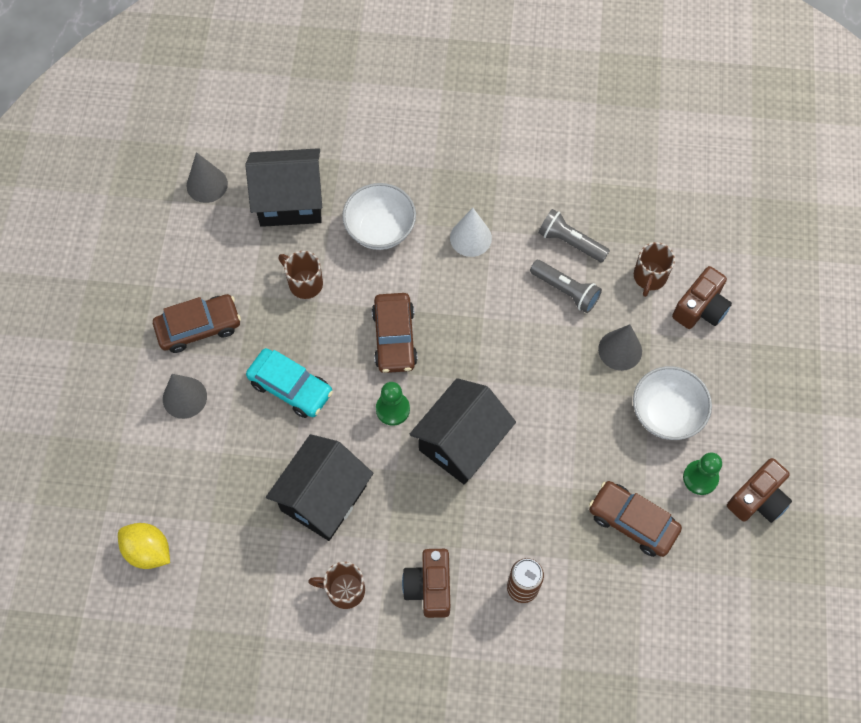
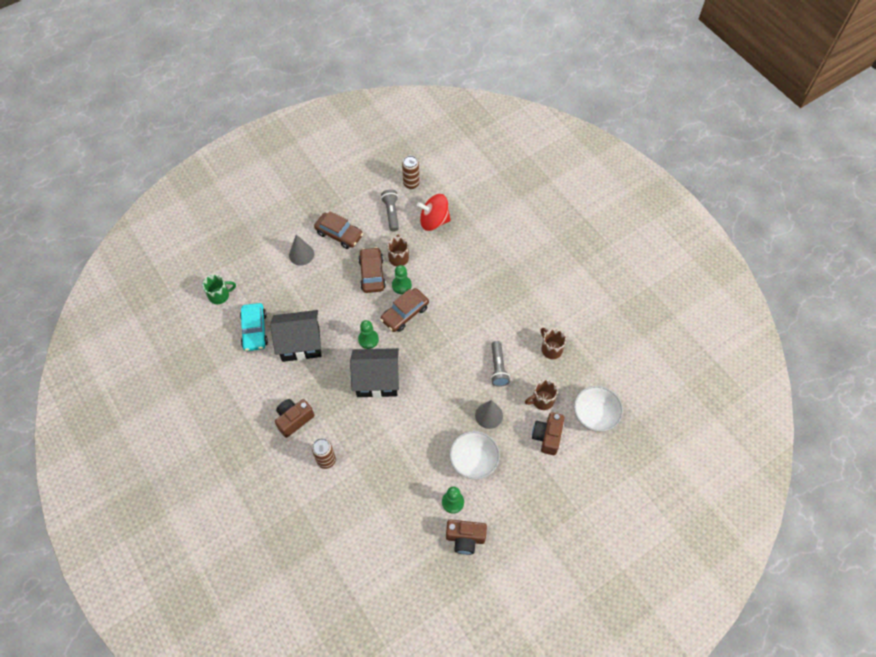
camera: 50 degrees right, 5 degrees down
(148, 551) = (220, 295): yellow lemon -> green mug
(207, 184) = (411, 184): grey cone -> brown can
(290, 201) = (434, 221): black house -> red spinning top
(290, 387) = (342, 291): turquoise car -> turquoise car (255, 330)
(344, 590) = (264, 385): brown mug -> brown mug (551, 349)
(349, 311) = (401, 285): none -> green pawn
(380, 230) = (454, 267): white bowl -> white bowl (594, 416)
(470, 238) = (487, 306): white cone -> none
(570, 242) = (526, 351): grey flashlight -> grey flashlight (391, 213)
(632, 522) = (401, 486): brown car -> brown car (372, 274)
(700, 308) = (547, 436): brown camera -> brown camera turned 105 degrees clockwise

